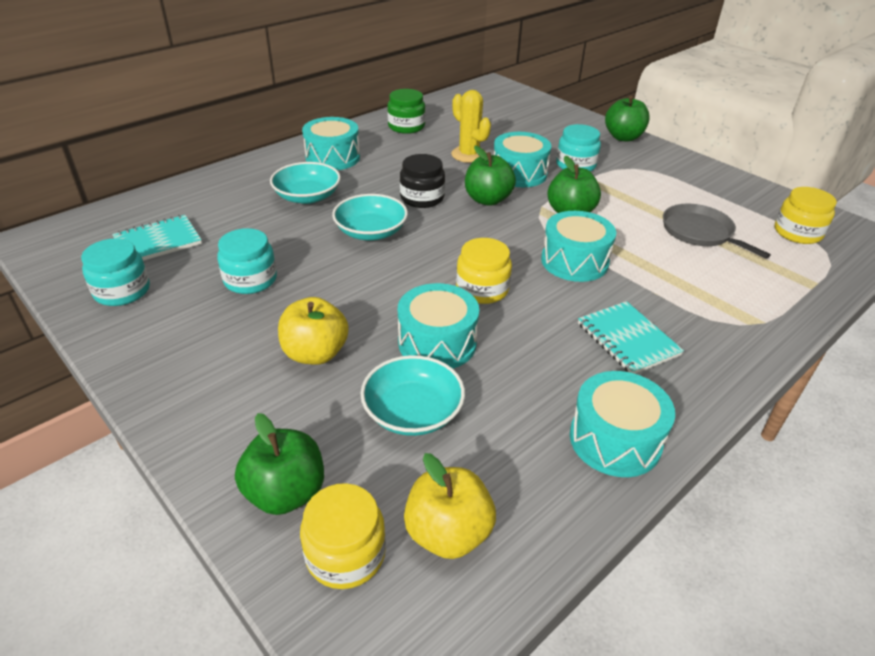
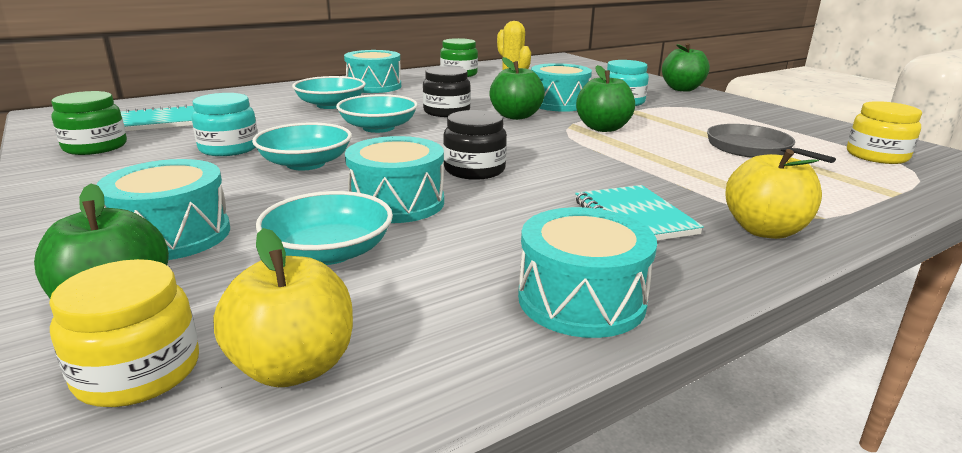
camera: 10 degrees right, 15 degrees down
(122, 291) = (95, 147): turquoise jar -> green jar
(315, 353) = (252, 200): yellow apple -> yellow apple (764, 230)
(333, 296) = (306, 163): none -> turquoise bowl
(482, 289) = (474, 170): yellow jar -> black jar
(574, 261) = (593, 158): turquoise drum -> turquoise drum (173, 235)

